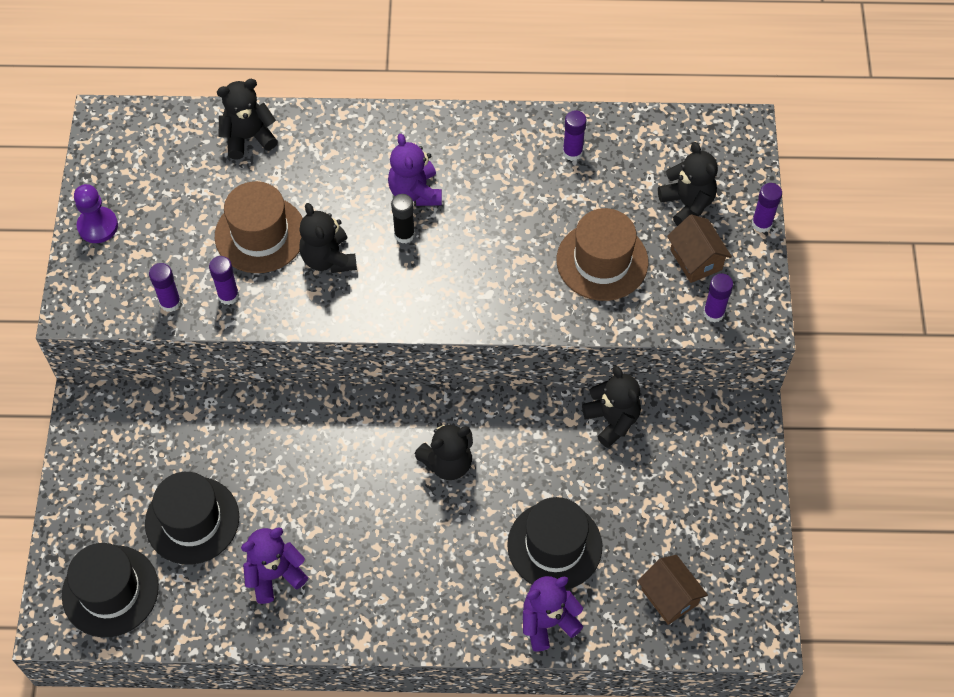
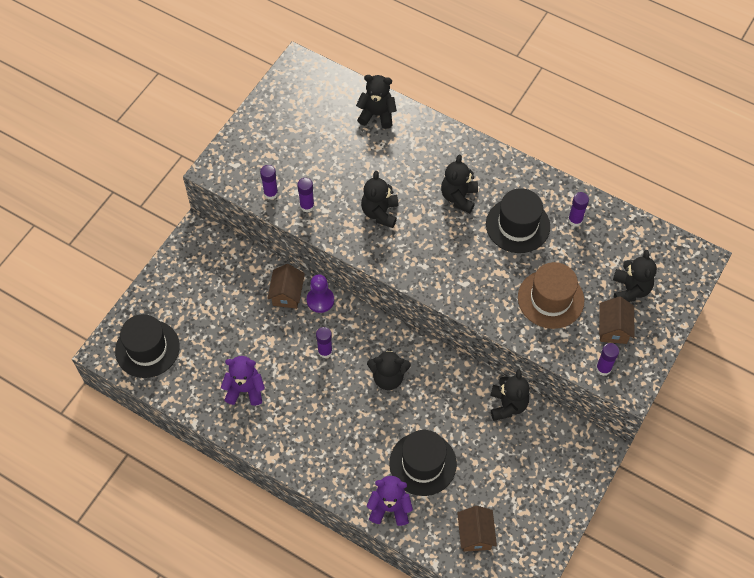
camera: 30 degrees right, 0 degrees up
(98, 226) = (256, 127): purple pawn -> purple pawn (320, 300)
(192, 520) = (217, 332): black hat -> black hat (517, 225)
(255, 425) = (287, 294): none -> brown house
(260, 234) = (348, 178): brown hat -> none
(404, 234) = (435, 220): black glue stick -> none
(415, 192) = (459, 197): purple teddy bear -> black teddy bear
(761, 224) = (672, 327): purple glue stick -> purple glue stick (325, 351)

